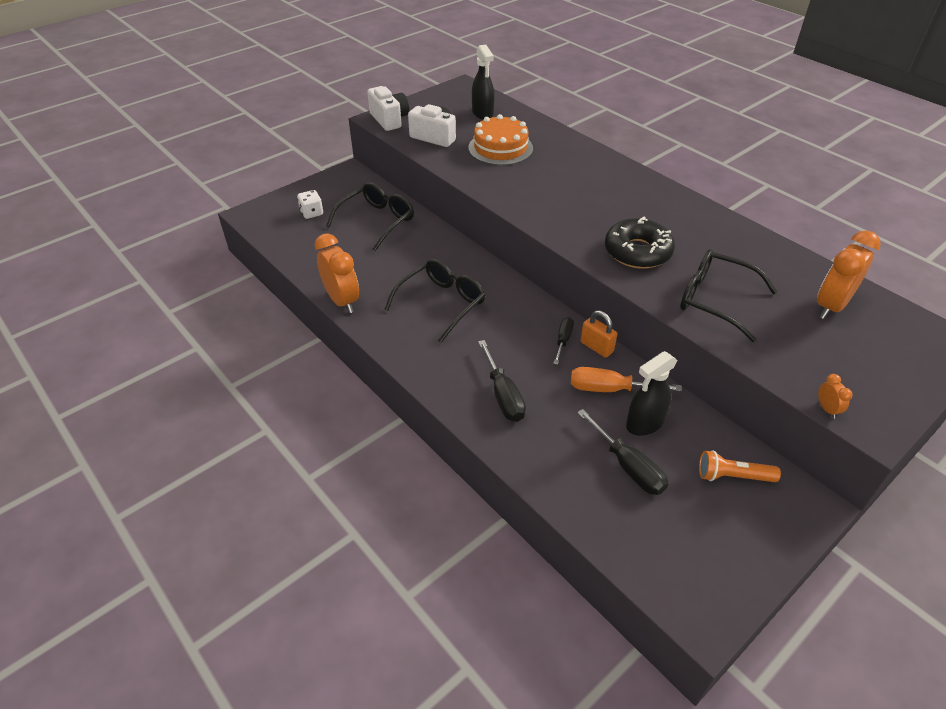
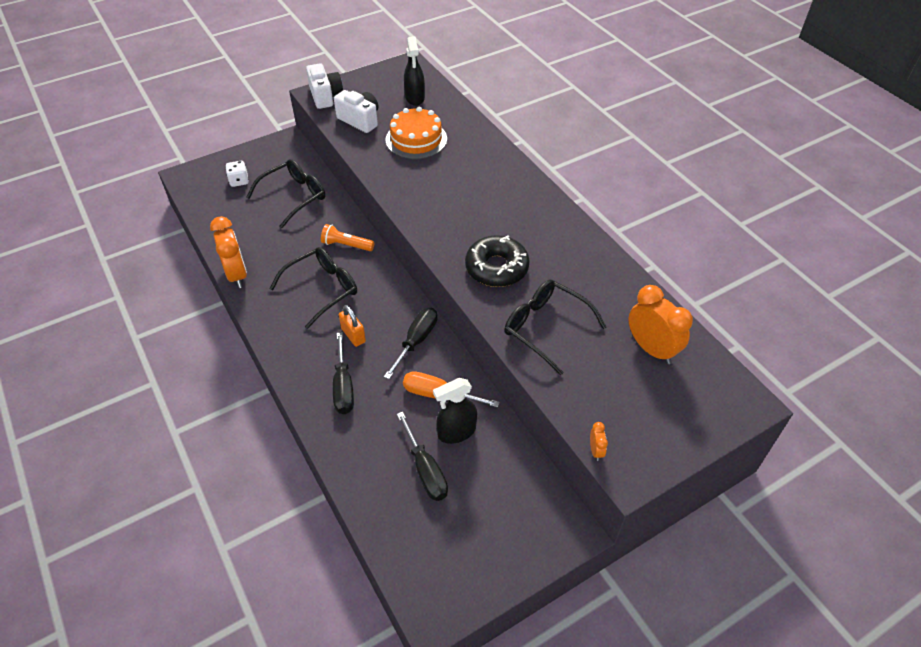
camera: 10 degrees right, 5 degrees up
(563, 340) = (416, 341): black screwdriver -> black screwdriver, size x1.57
(596, 347) = (444, 352): orange padlock -> orange padlock (353, 335)
(732, 476) = (513, 493): orange flashlight -> orange flashlight (346, 245)
(831, 306) = (651, 349): orange clock -> orange clock turned 90 degrees clockwise

